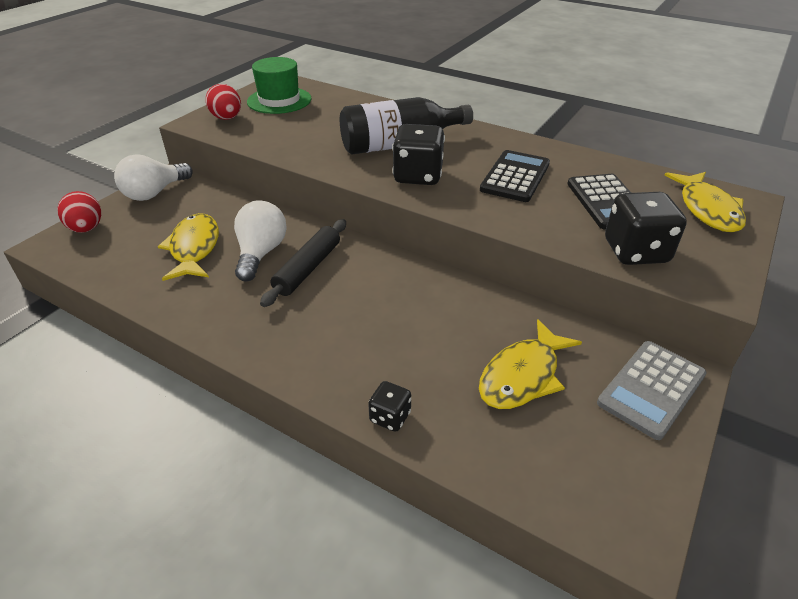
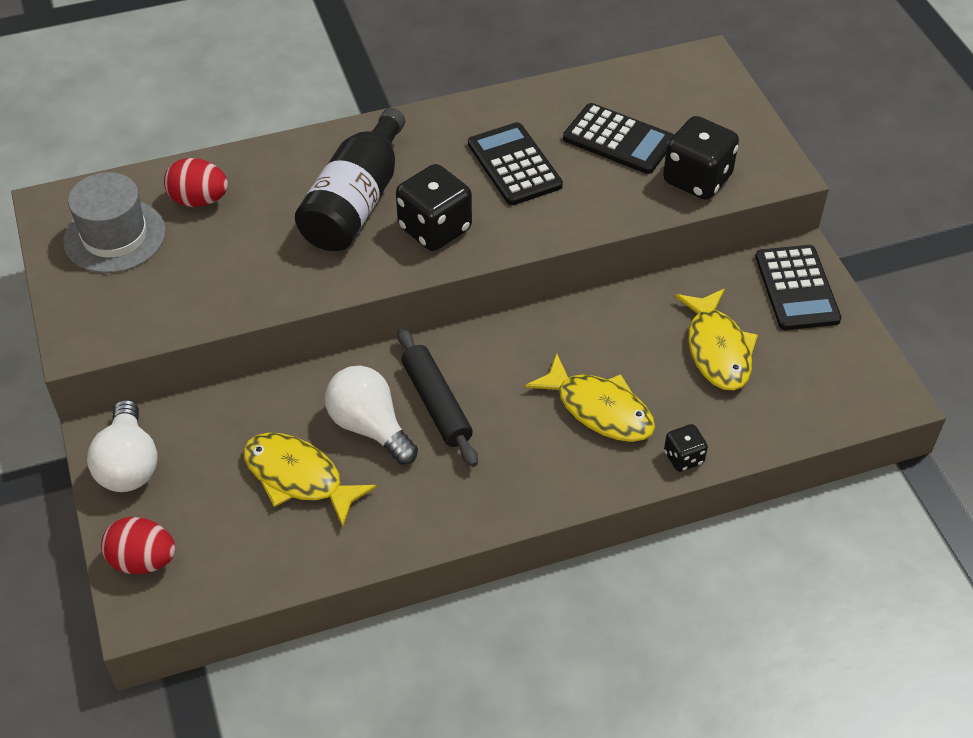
camera: 50 degrees left, 10 degrees up
(227, 118) = (106, 307): red egg -> red egg (199, 200)
(279, 100) = (114, 236): green hat -> grey hat
(651, 389) = (796, 288): grey calculator -> black calculator
(707, 209) = (691, 92): yellow fish -> yellow fish (599, 409)

